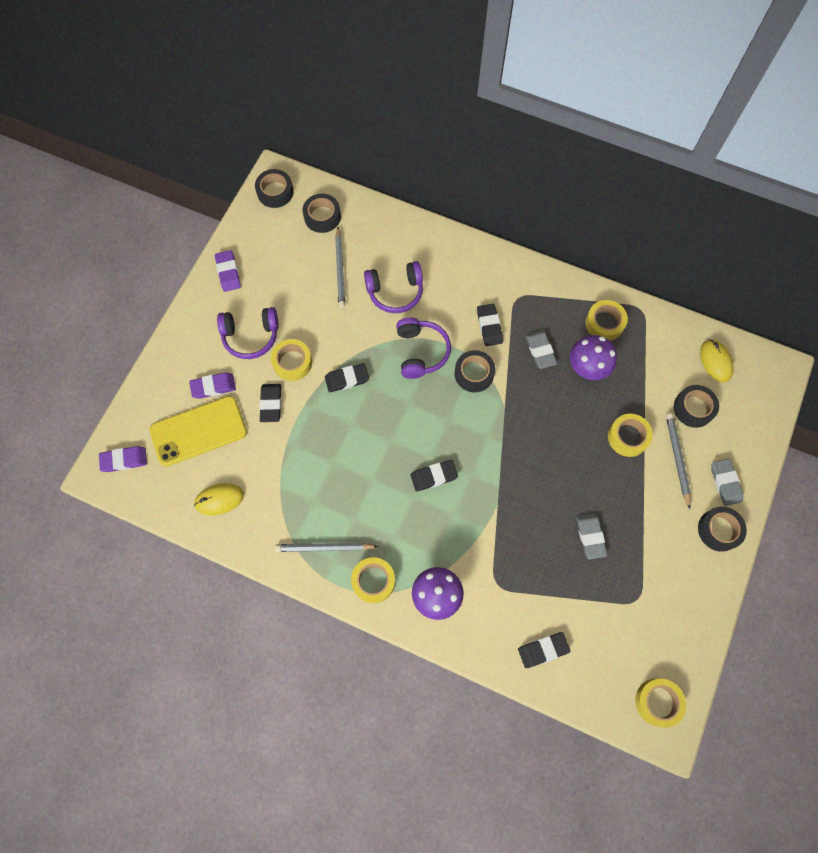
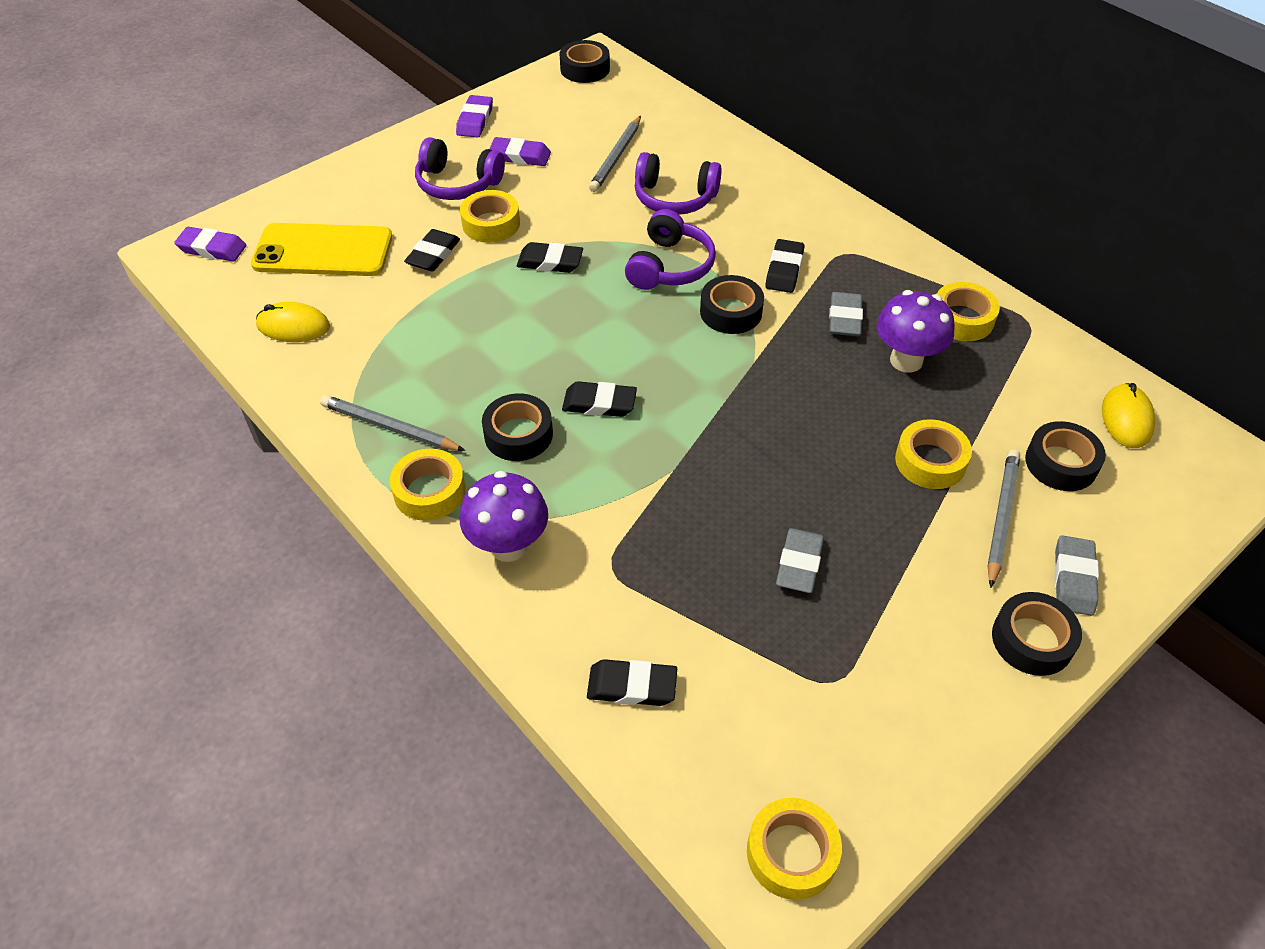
camera: 25 degrees right, 20 degrees down
(213, 386) = (375, 215): purple eraser -> purple eraser (520, 156)
(322, 216) = (627, 105): black tape -> black tape (518, 434)

